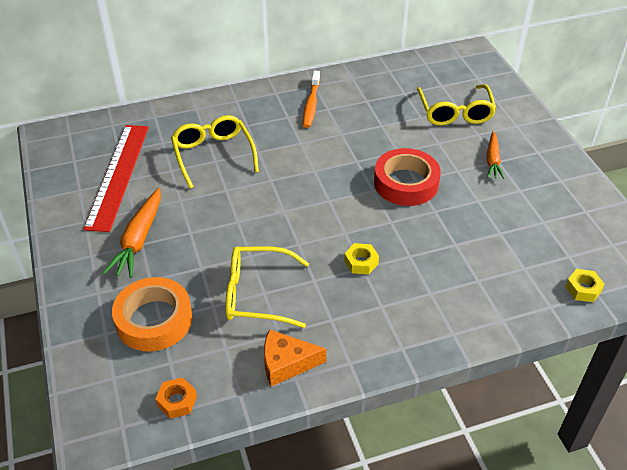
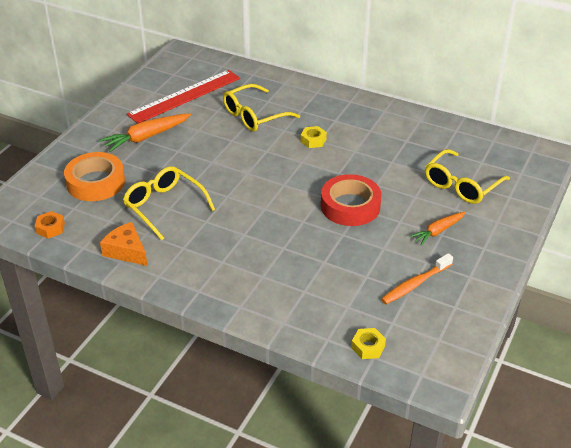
camera: 45 degrees right, 5 degrees down
(213, 155) = (254, 116): yellow glasses -> yellow glasses turned 150 degrees counterclockwise
(311, 104) = (362, 121): orange toothbrush -> orange toothbrush (415, 284)
(361, 262) = (248, 230): yellow nut -> yellow nut (313, 140)

